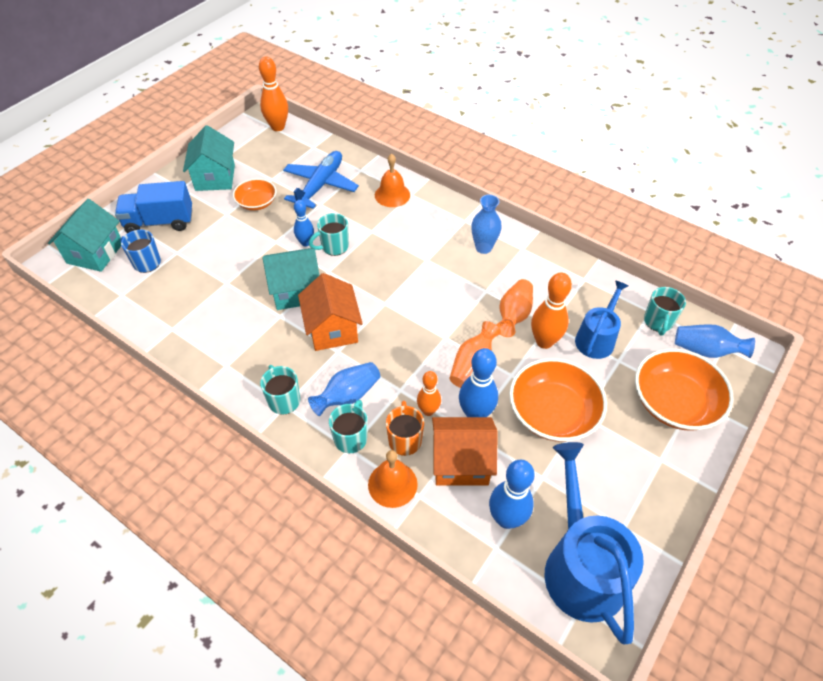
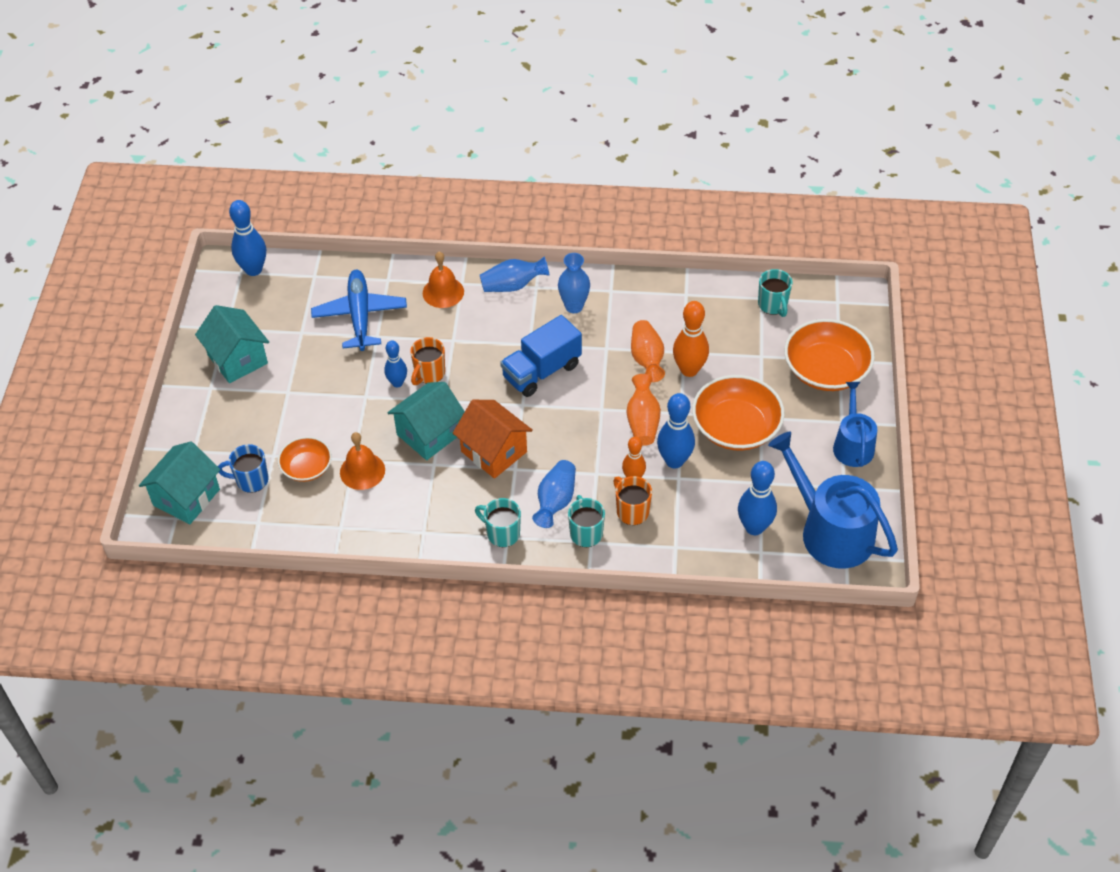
camera: 30 degrees left, 0 degrees up
(95, 253) = (186, 497): turquoise house -> turquoise house turned 45 degrees clockwise
(160, 222) = (224, 434): blue truck -> blue truck (541, 371)
(257, 203) = (309, 365): orange bowl -> orange bowl (307, 467)
(278, 127) = (253, 270): orange bowling pin -> blue bowling pin
(334, 247) = (429, 373): turquoise mug -> orange mug
(392, 484) = (648, 549): orange bell -> orange bell (362, 471)
(461, 462) = (690, 505): orange house -> none
(596, 338) = (731, 345): blue watering can -> blue watering can (852, 445)
(705, 350) = (825, 312): blue vase -> blue vase (513, 285)

